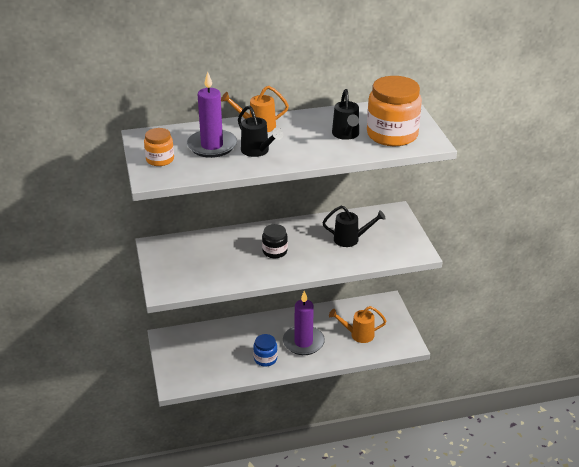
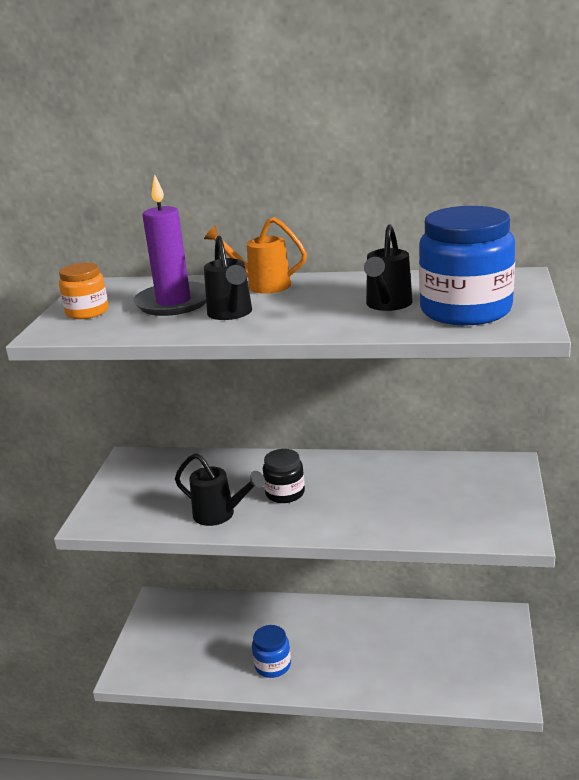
camera: 25 degrees right, 10 degrees down
(303, 342) = (341, 653): purple candle -> none
(351, 239) = (413, 495): black watering can -> black watering can (220, 515)
(358, 335) = (432, 660): orange watering can -> none
(392, 135) = (465, 310): orange jar -> blue jar

